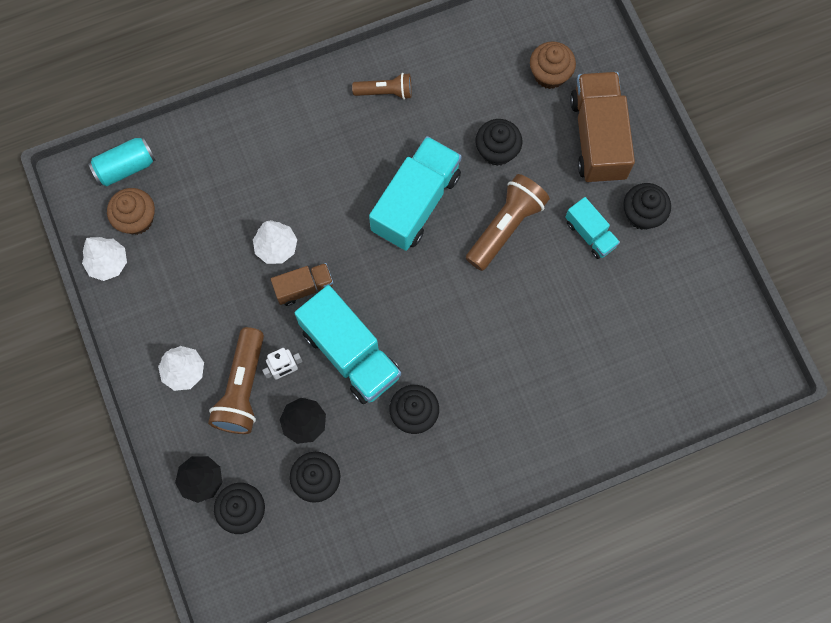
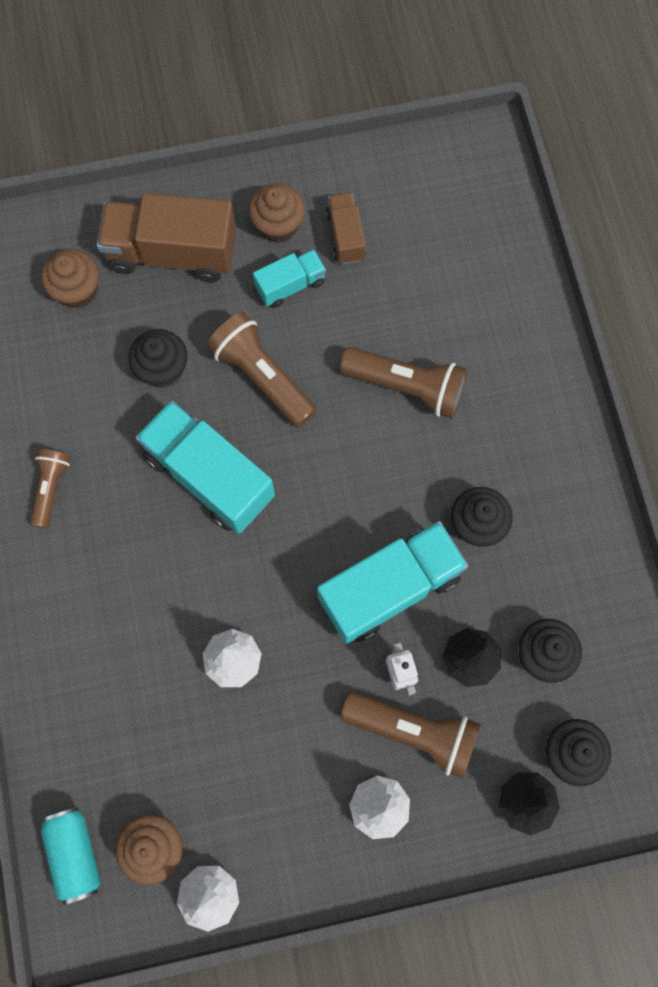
camera: 80 degrees left, 0 degrees up
(304, 287) = (294, 633): brown truck -> brown truck (345, 236)
(520, 341) = (407, 387): none -> brown flashlight
(642, 214) = (278, 225): black cupcake -> brown cupcake

